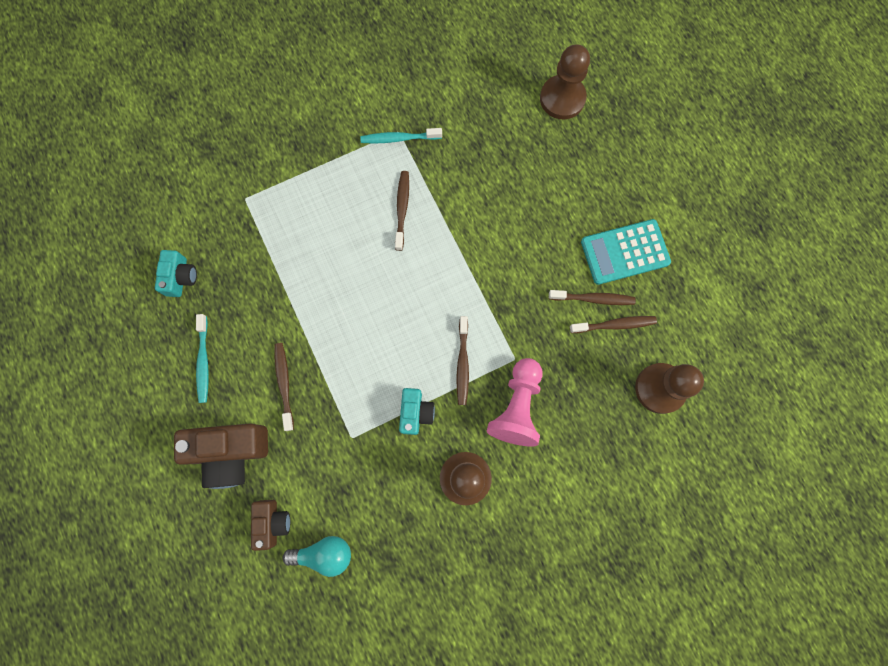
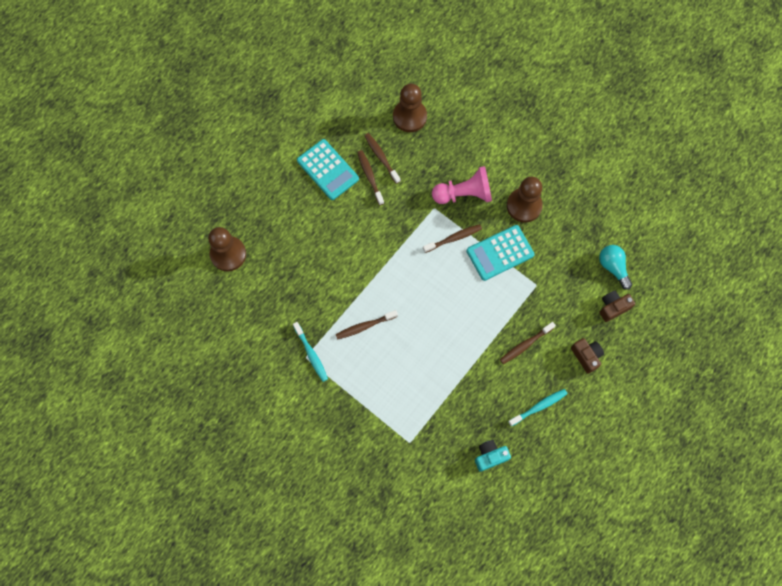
camera: 115 degrees left, 5 degrees down
(231, 452) = (586, 356): brown camera -> brown camera, size x0.57
(415, 412) = (500, 253): turquoise camera -> turquoise calculator

